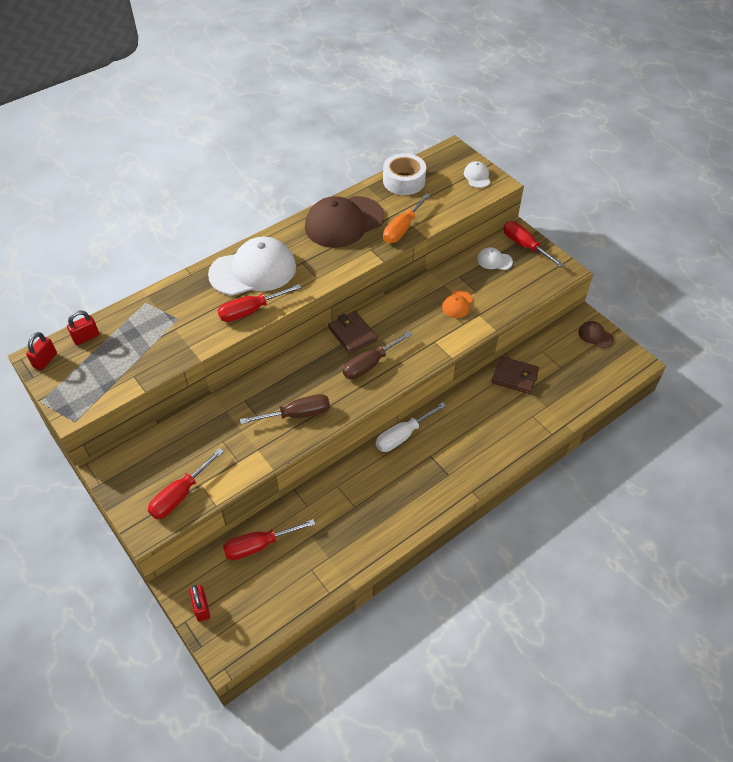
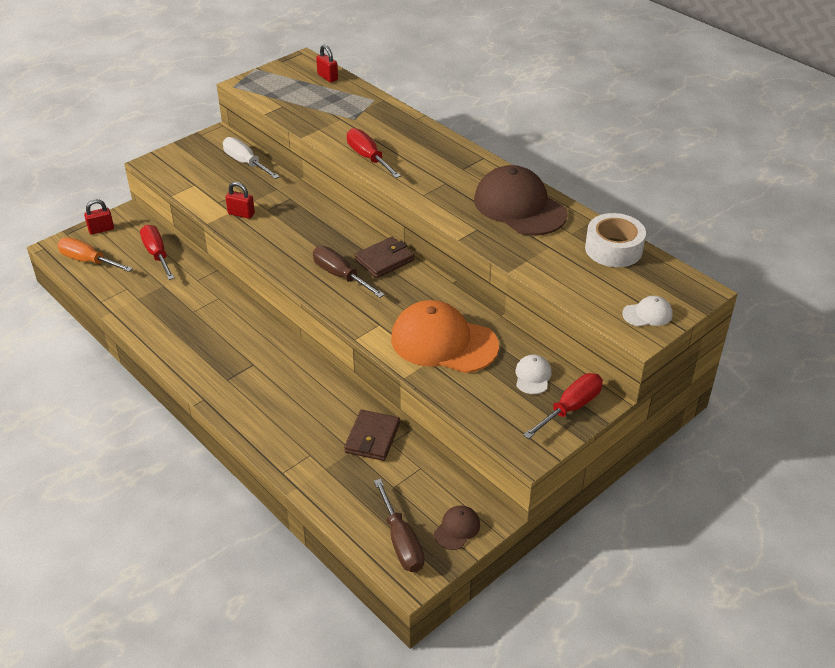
camera: 85 degrees right, 10 degrees down
(45, 360) = (300, 63): red padlock -> red padlock (241, 214)
(180, 495) = (184, 175): red screwdriver -> none
(253, 270) = (427, 153): white cap -> none
(297, 414) = (271, 231): brown screwdriver -> brown screwdriver (401, 541)
(402, 229) = (519, 251): orange screwdriver -> orange screwdriver (88, 261)
(403, 436) = (280, 341): white screwdriver -> white screwdriver (246, 163)
(457, 304) = (443, 342): orange cap -> orange cap, size x2.28

